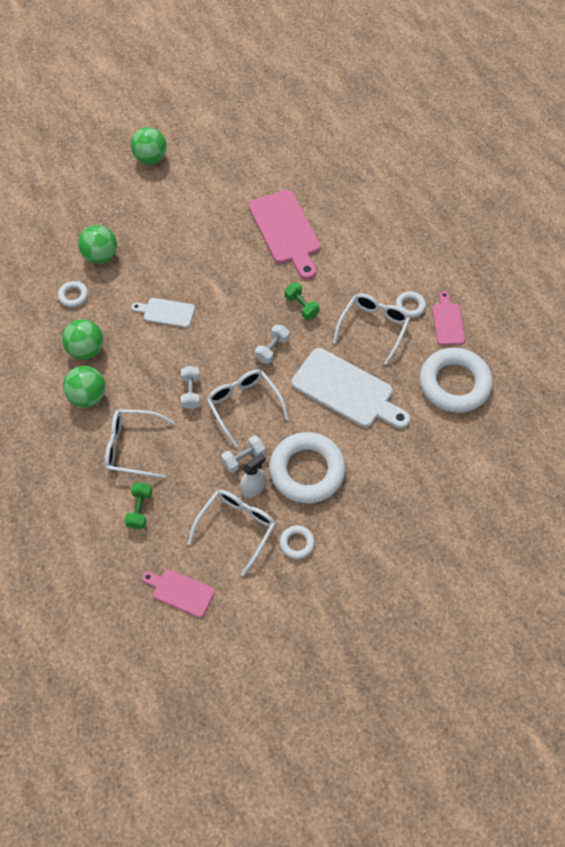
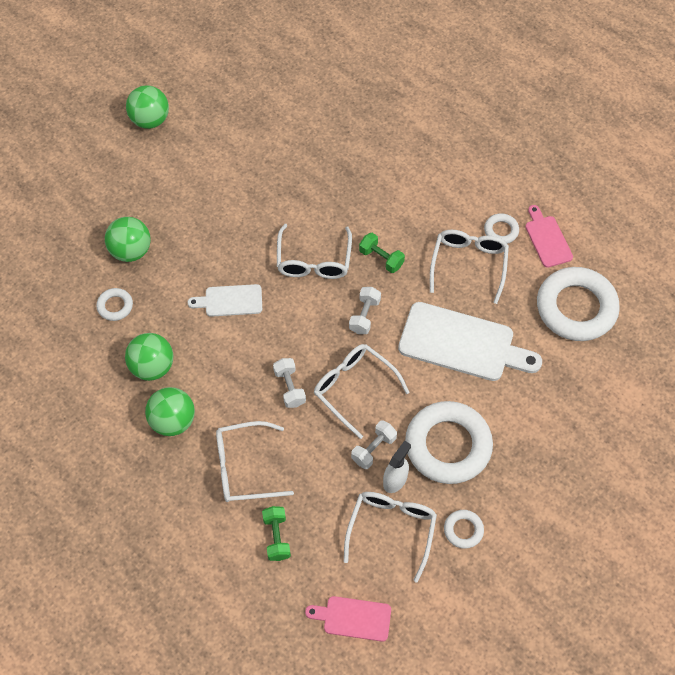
camera: 15 degrees left, 0 degrees up
(245, 296) = (314, 261): none -> white glasses
(286, 231) = (335, 173): pink cutting board -> none

